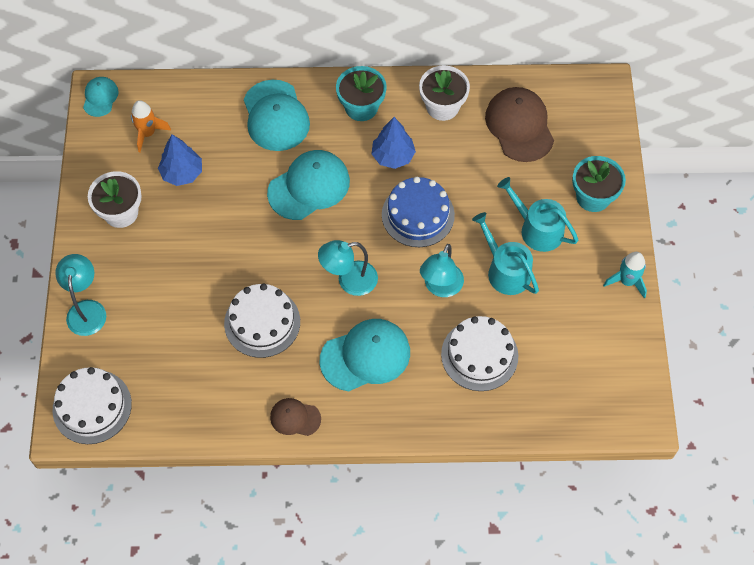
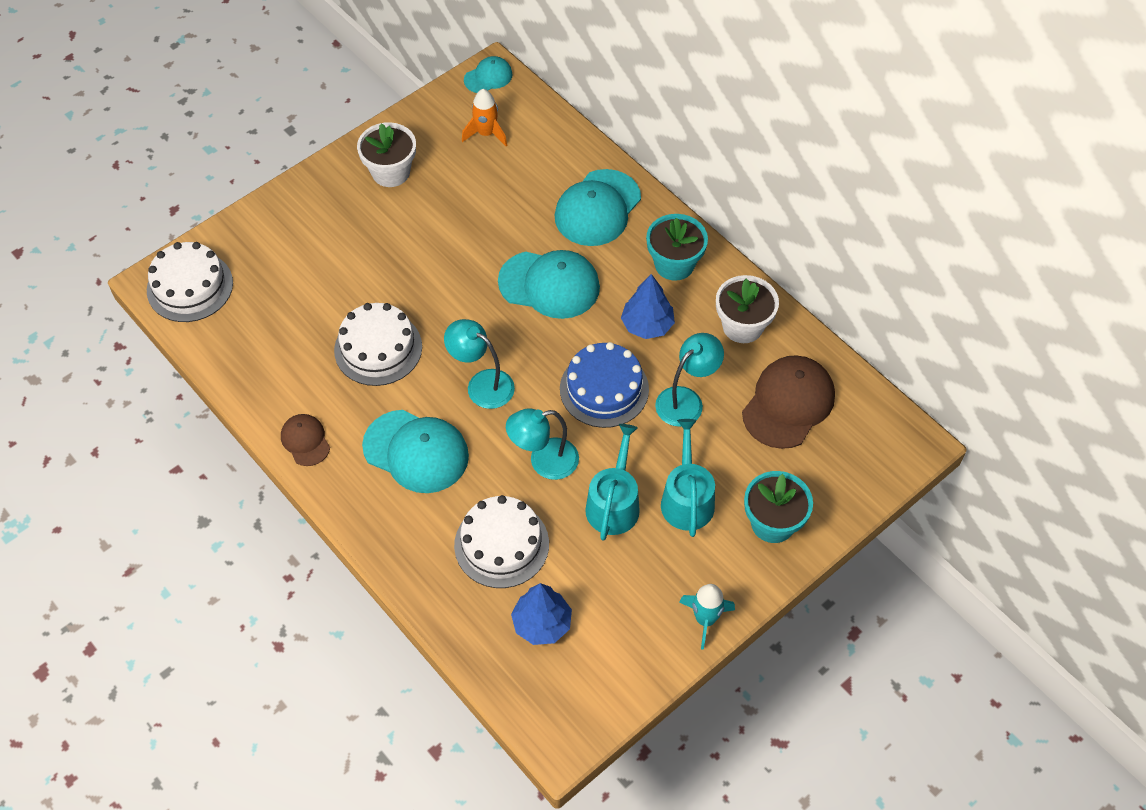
camera: 50 degrees right, 5 degrees down
(86, 309) = (277, 217): turquoise lamp -> turquoise lamp (686, 400)
(182, 173) = (471, 185): blue tree -> blue tree (542, 624)

